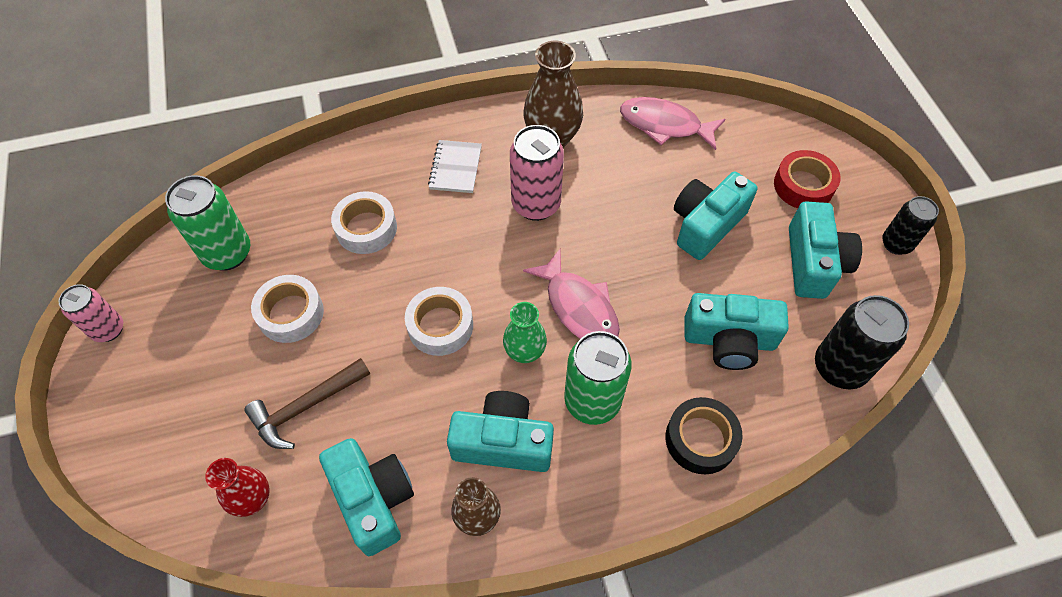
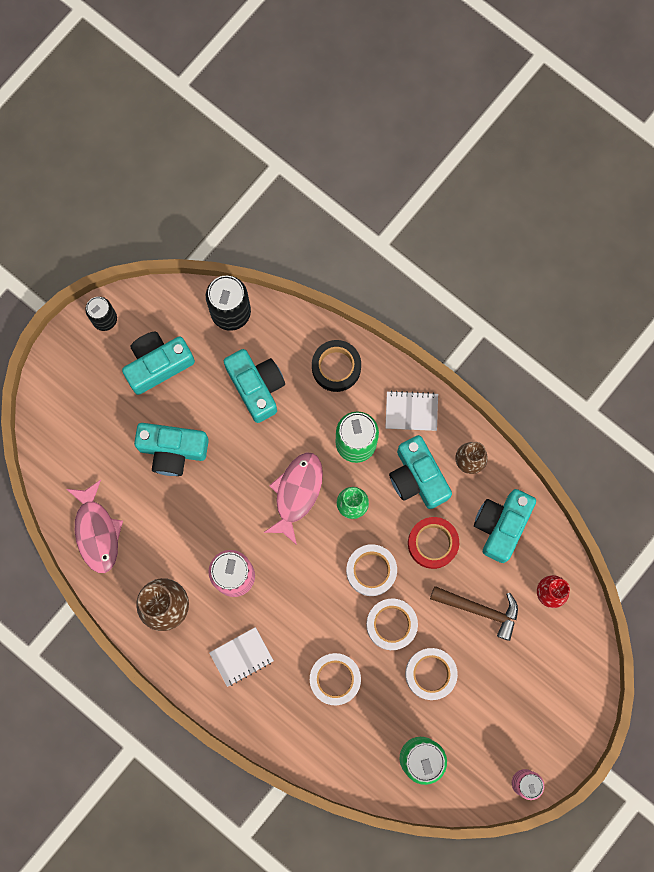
camera: 125 degrees left, 20 degrees up
(370, 309) = (391, 624): none -> white tape
(588, 490) = (411, 411): none -> white notebook
(803, 186) = (91, 403): red tape -> red tape (432, 543)

